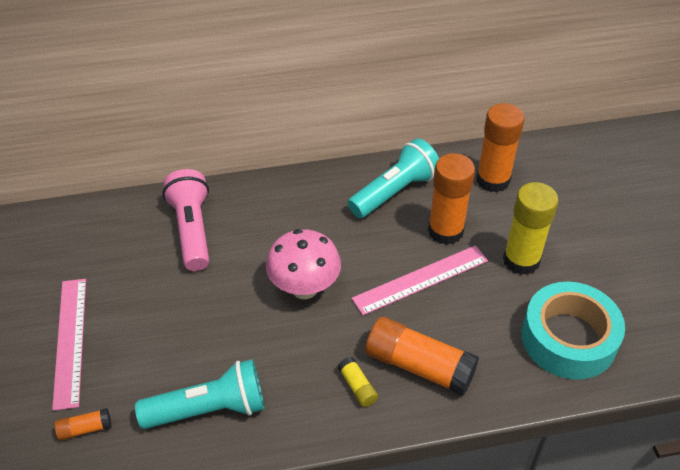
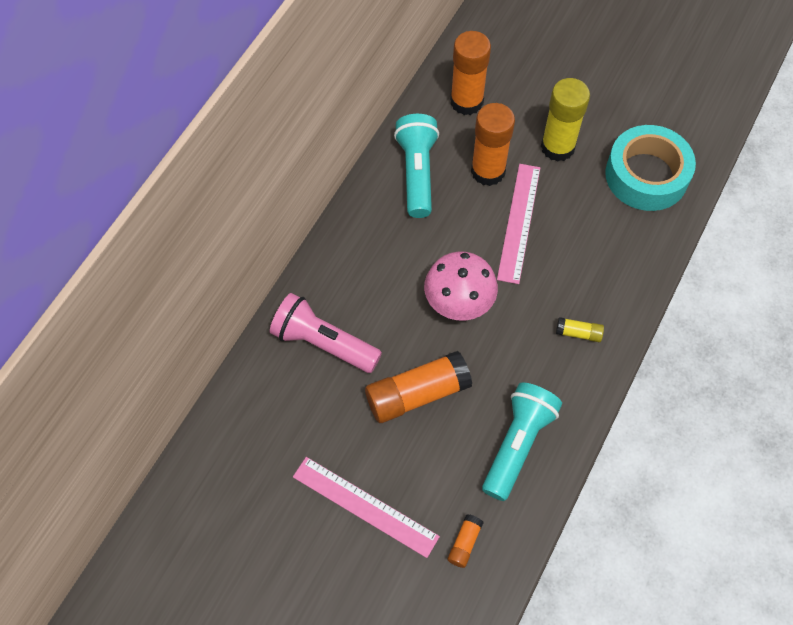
camera: 50 degrees left, 15 degrees up
(419, 366) = (593, 282): orange glue stick -> orange glue stick (417, 394)

